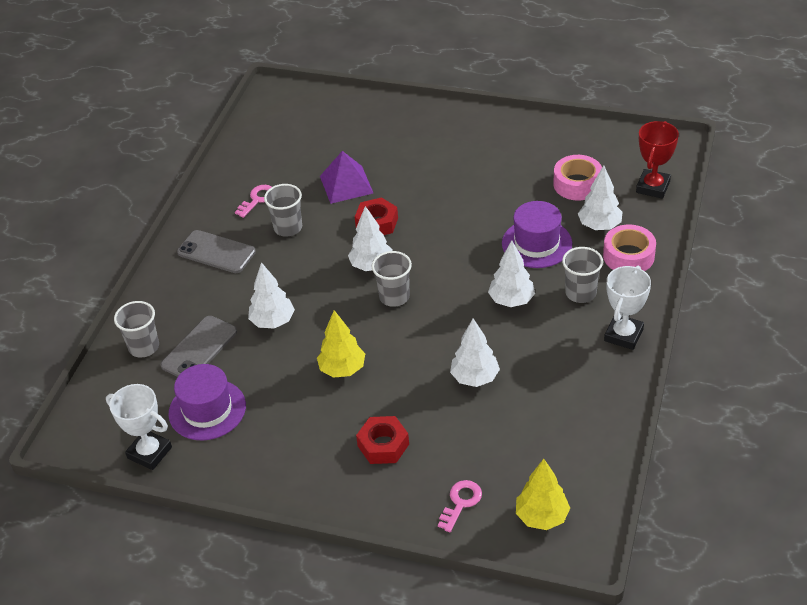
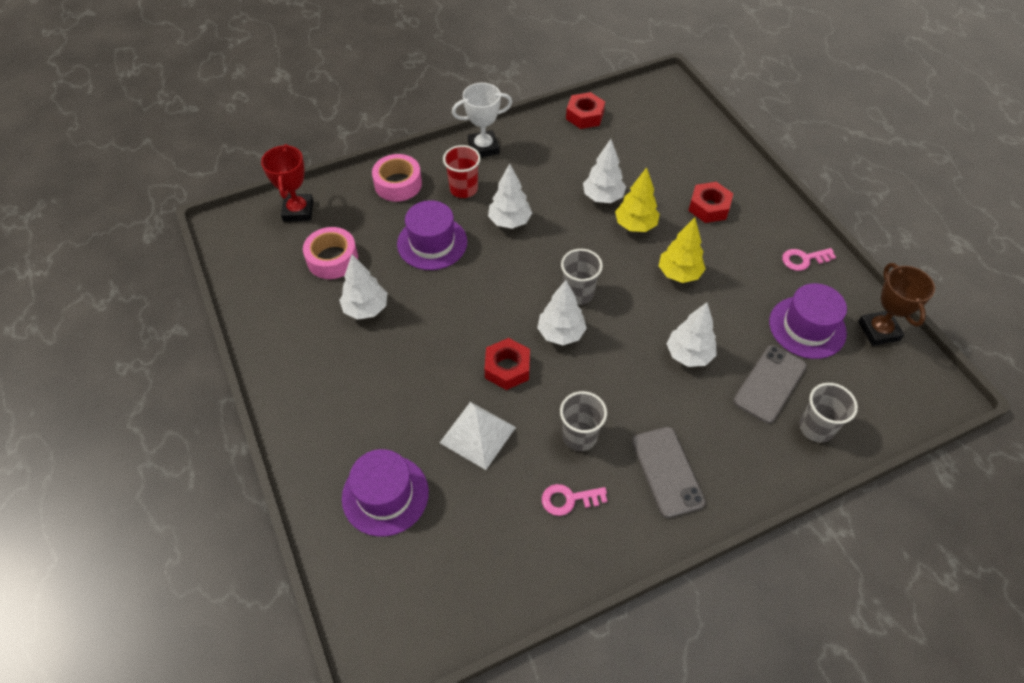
camera: 135 degrees left, 10 degrees up
(149, 453) = (878, 331): white trophy -> brown trophy
(199, 348) = (770, 384): grey phone -> grey phone turned 45 degrees counterclockwise
(346, 184) = (478, 434): purple pyramid -> white pyramid
(356, 130) = (385, 495): none -> purple hat
(461, 502) = (701, 146): pink key -> pink key (803, 259)
(541, 517) = (667, 109): yellow tree -> yellow tree (635, 225)
(580, 293) = (463, 189): grey cup -> red cup
(598, 439) = (585, 116): none -> red nut
(599, 226) = (376, 217): white tree -> white tree (366, 309)
(653, 187) = (298, 211): red trophy -> red trophy turned 75 degrees counterclockwise

